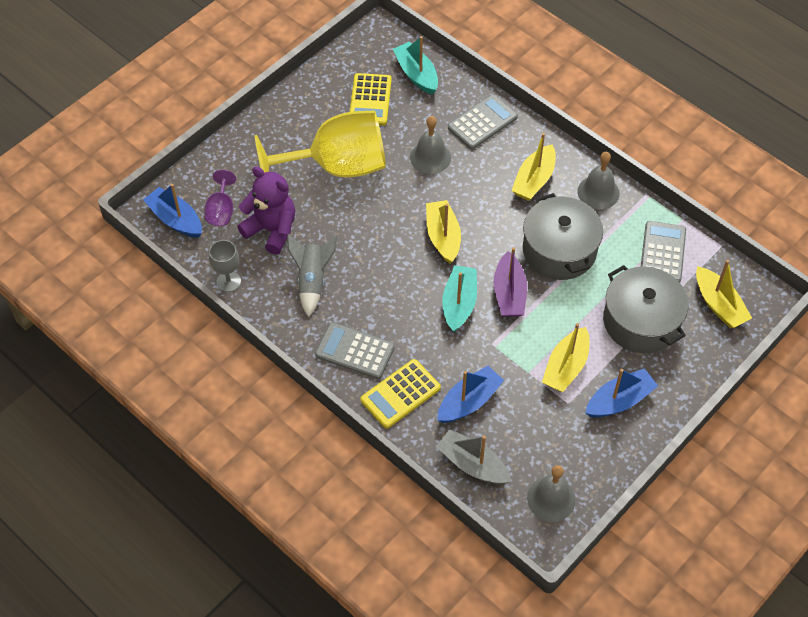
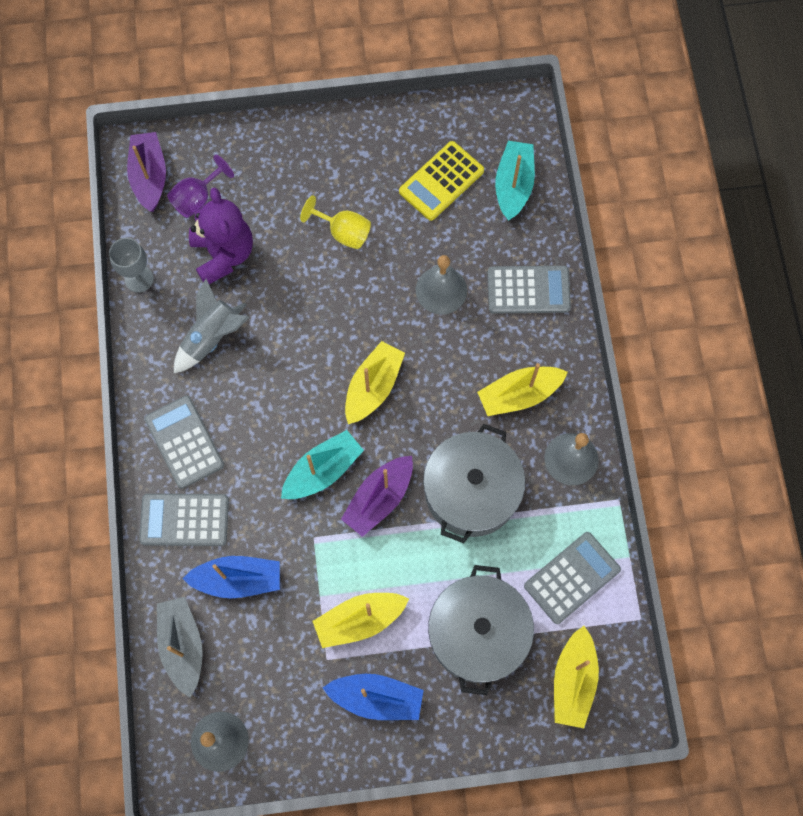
camera: 40 degrees right, 15 degrees up
(175, 219) = (149, 176): blue boat -> purple boat
(337, 167) = (343, 232): yellow goblet -> yellow goblet, size x0.43
(400, 394) = (184, 520): yellow calculator -> grey calculator

